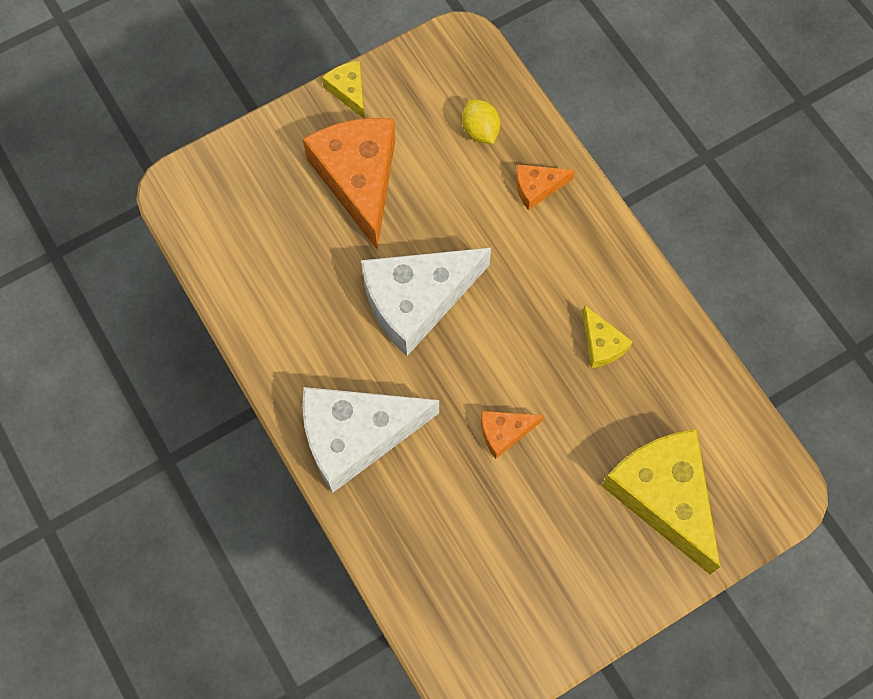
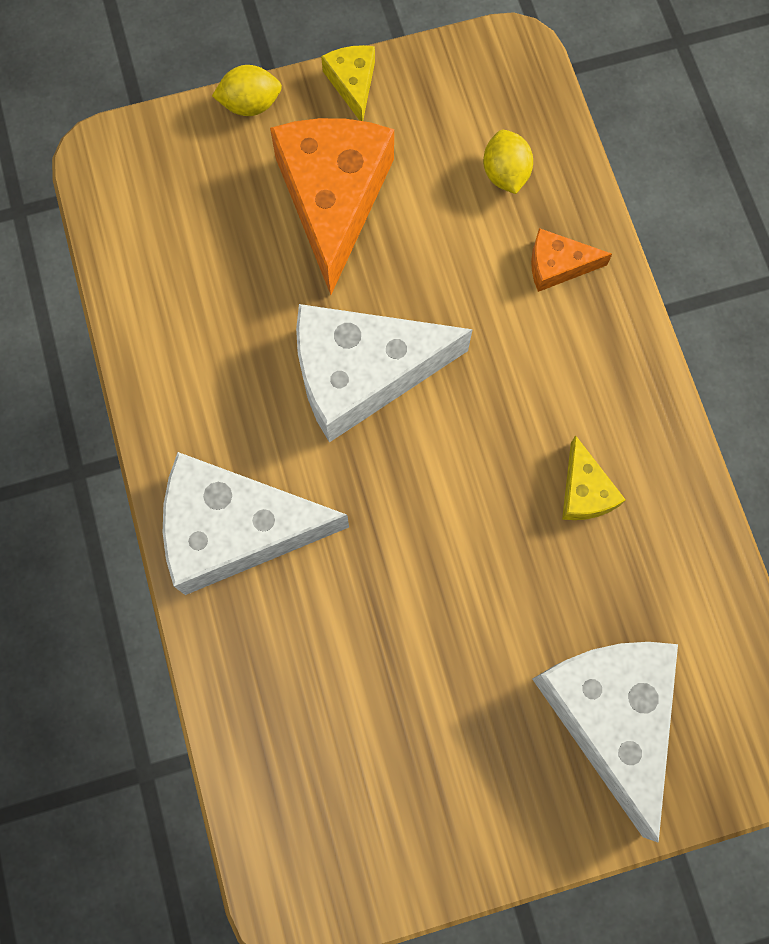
camera: 15 degrees right, 5 degrees up
(276, 124) = (250, 105): none -> yellow lemon
(504, 432) = (426, 575): orange cheese -> none
(664, 496) = (610, 715): yellow cheese -> white cheese

